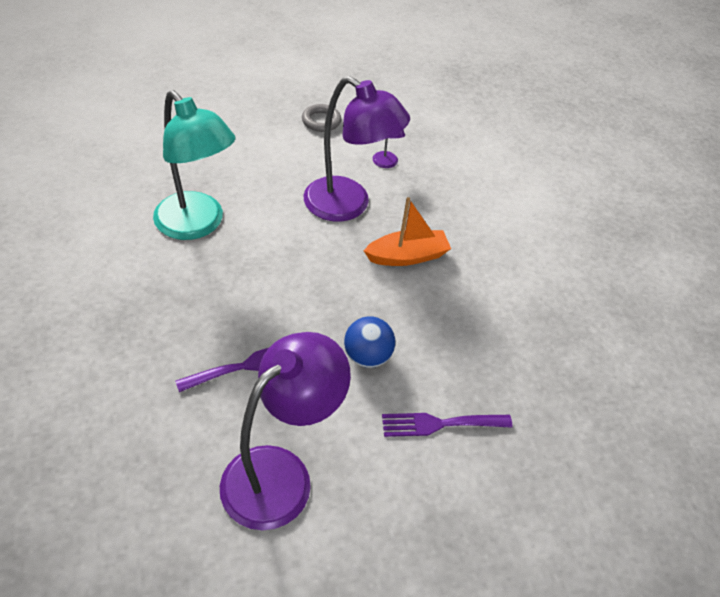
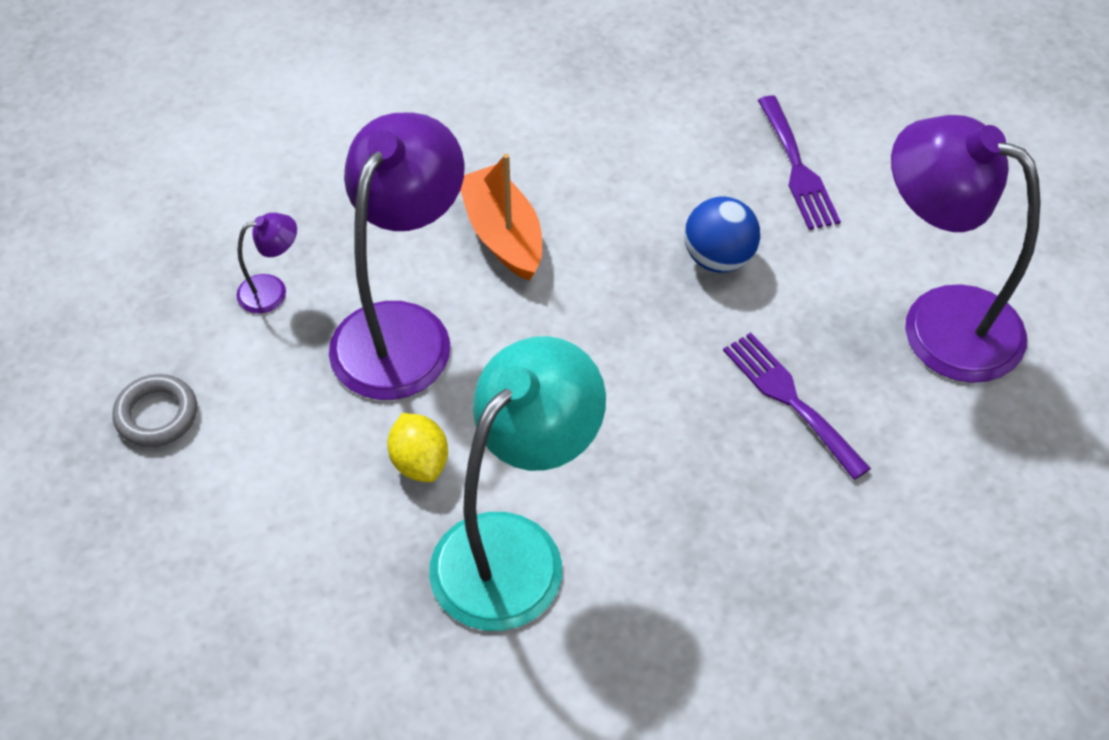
camera: 95 degrees left, 5 degrees up
(262, 200) = (419, 462): none -> yellow lemon

